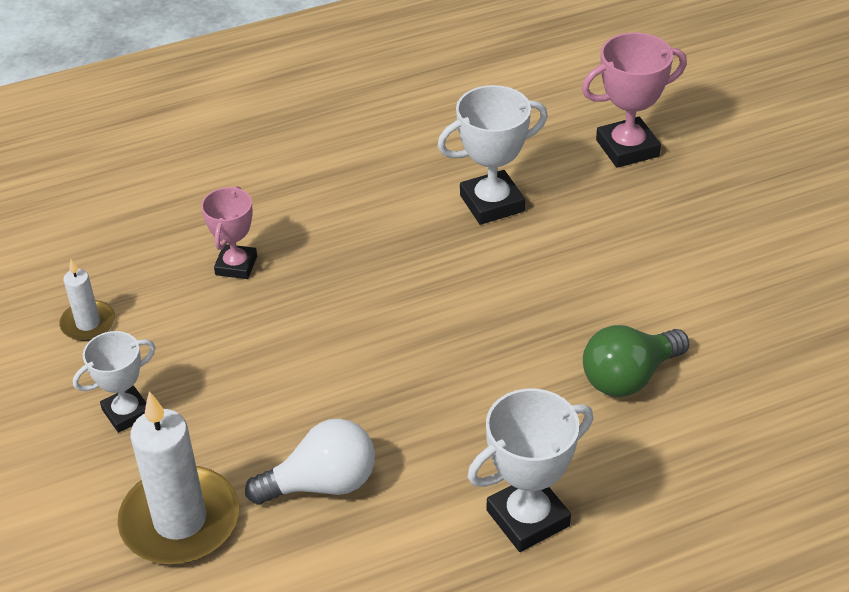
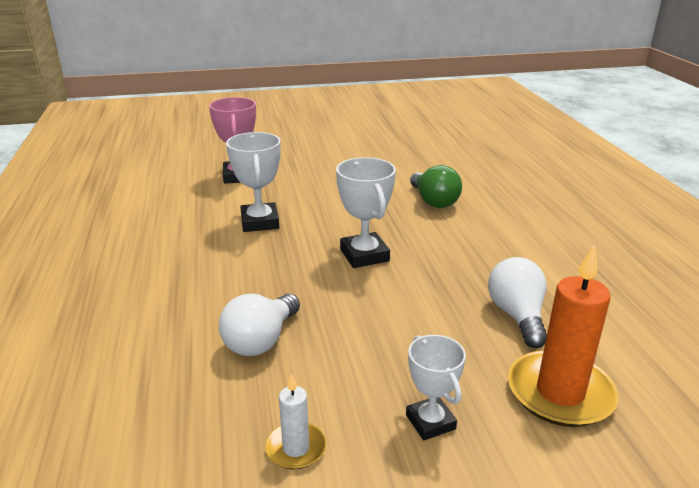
camera: 80 degrees left, 15 degrees down
(180, 520) = (560, 392): white candle -> orange candle
(236, 265) = (261, 340): pink trophy -> white light bulb
(528, 518) = (542, 243): white trophy -> white trophy (364, 255)

